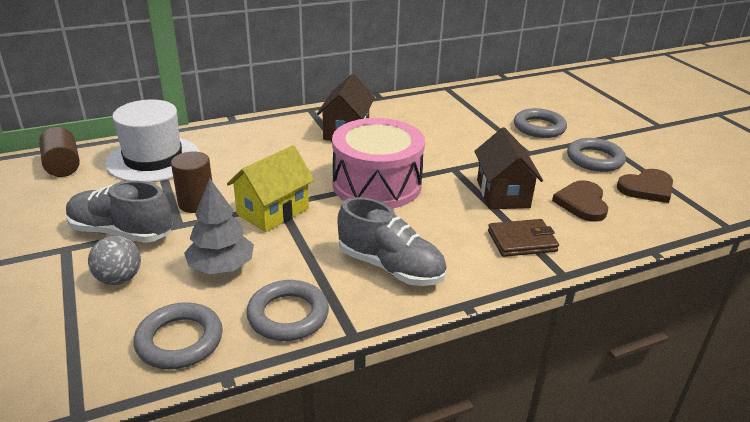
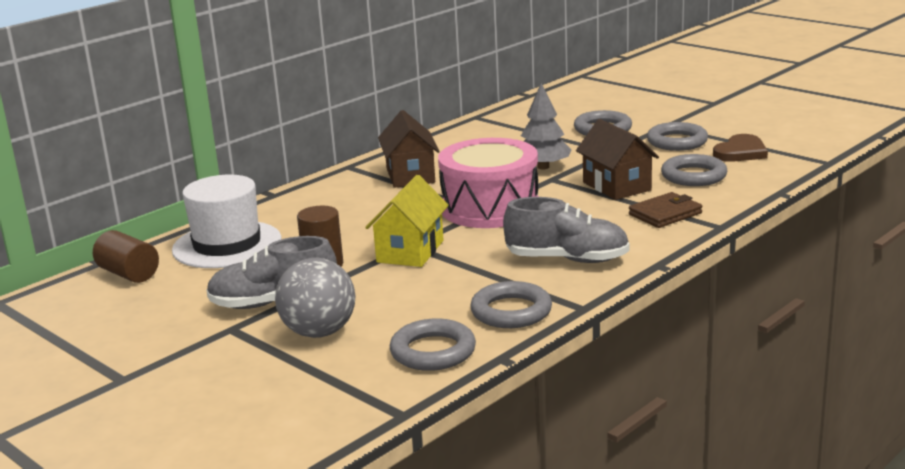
camera: 20 degrees left, 10 degrees down
(119, 279) = (319, 332): grey ball -> grey ball, size x1.52
(221, 267) = (409, 299): grey tree -> grey tree (543, 167)
(582, 203) = (693, 176): brown heart -> grey ring

